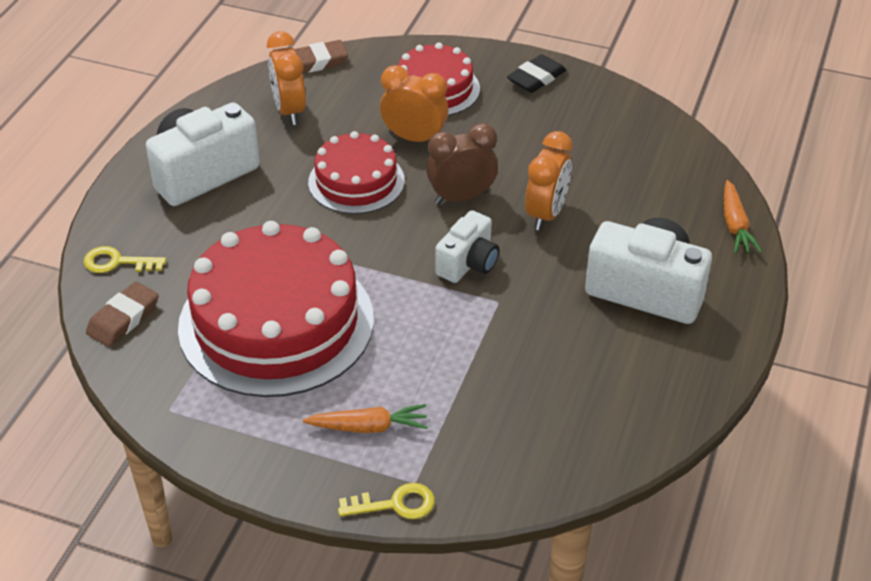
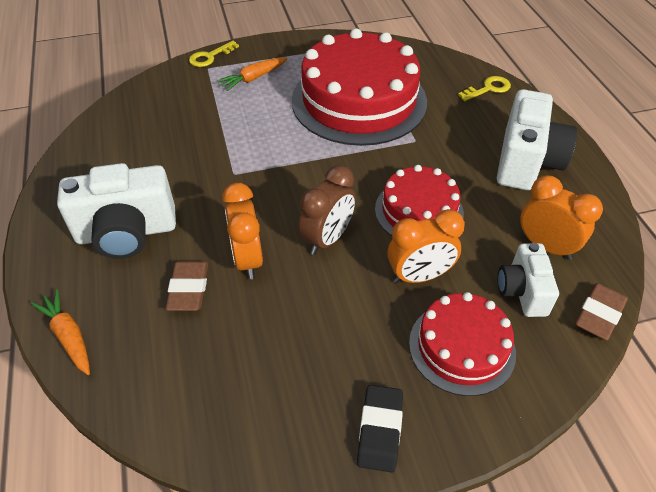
camera: 145 degrees right, 5 degrees up
(123, 318) = (441, 67): brown eraser -> brown eraser (189, 289)
(468, 263) = (276, 189): white camera -> white camera (522, 291)

